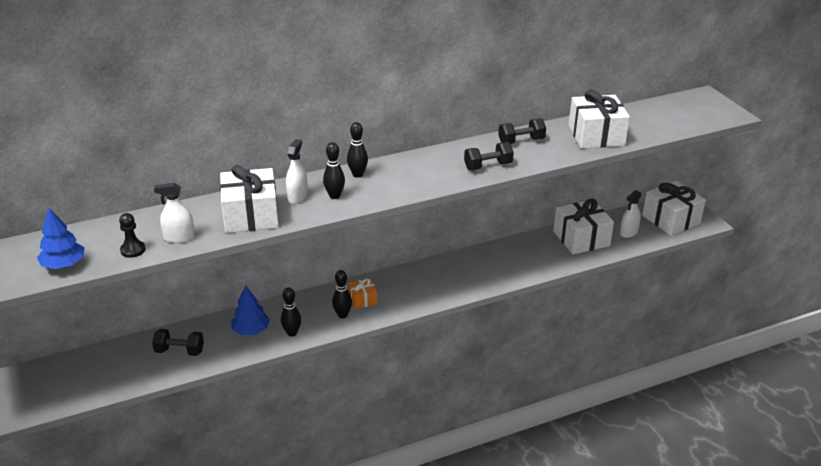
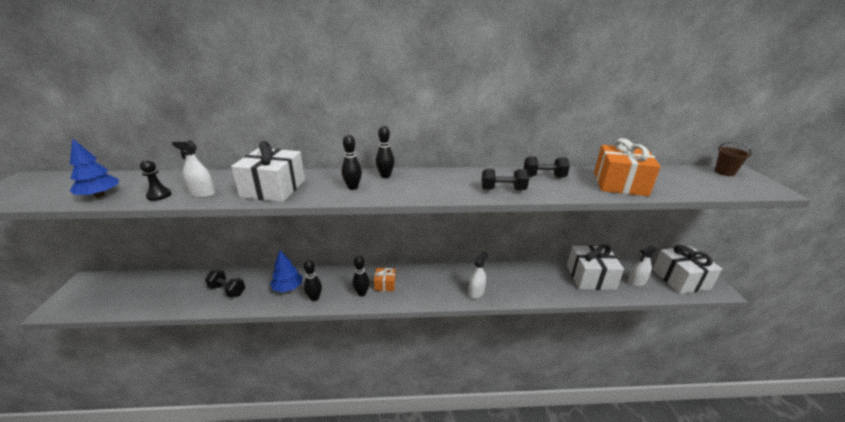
camera: 20 degrees right, 5 degrees down
(297, 196) = (323, 182): white spray bottle -> white spray bottle (476, 292)
(596, 135) = (620, 184): white gift -> orange gift
(690, 100) = (724, 172): none -> brown bucket

